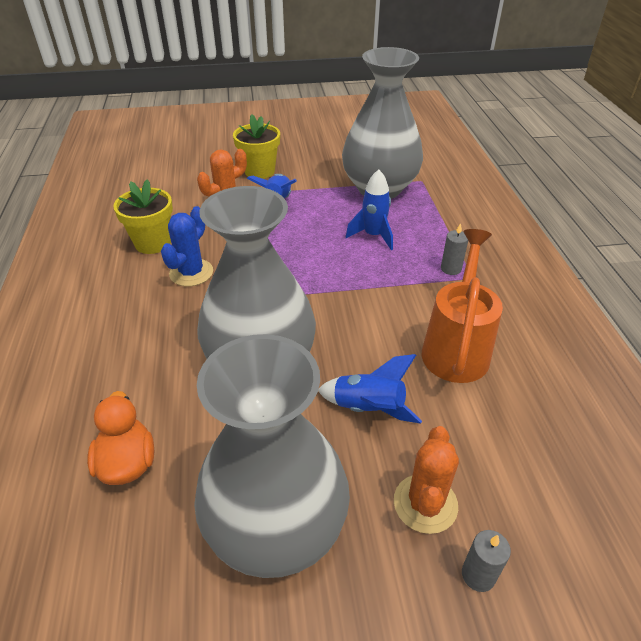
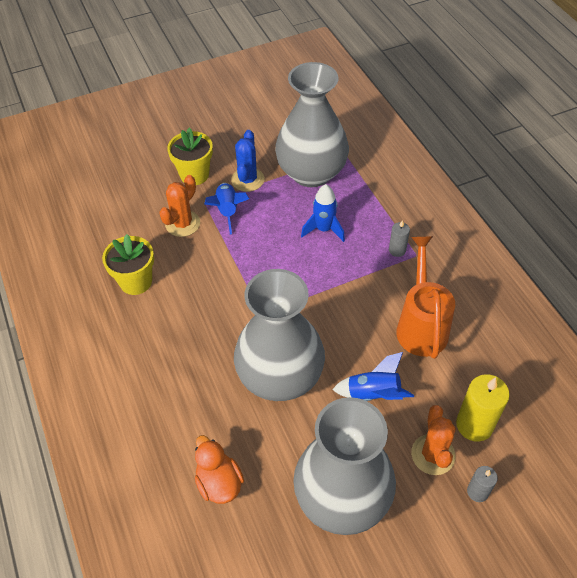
camera: 15 degrees left, 10 degrees up
(191, 273) = (185, 305): blue cactus -> blue cactus (247, 180)
(497, 480) = (474, 425): none -> yellow candle

